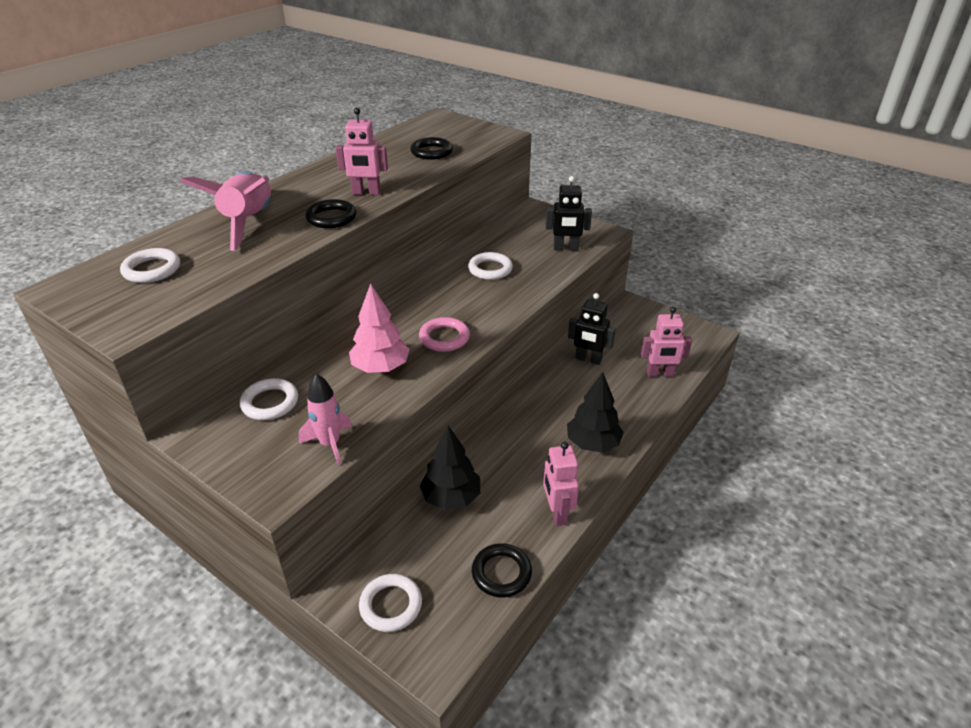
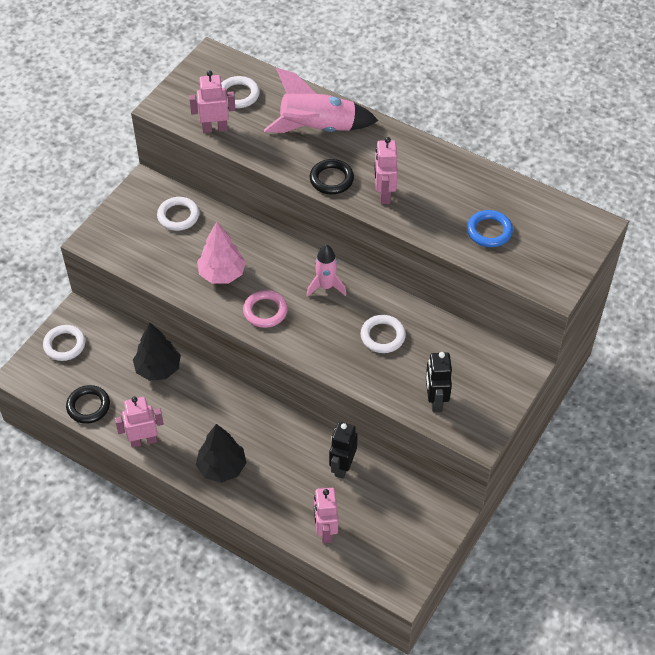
camera: 85 degrees right, 15 degrees up
(200, 288) = (215, 128): none -> pink robot
(330, 444) = (136, 259): pink rocket -> pink rocket (326, 286)
(431, 152) = (489, 231): black ring -> blue ring

